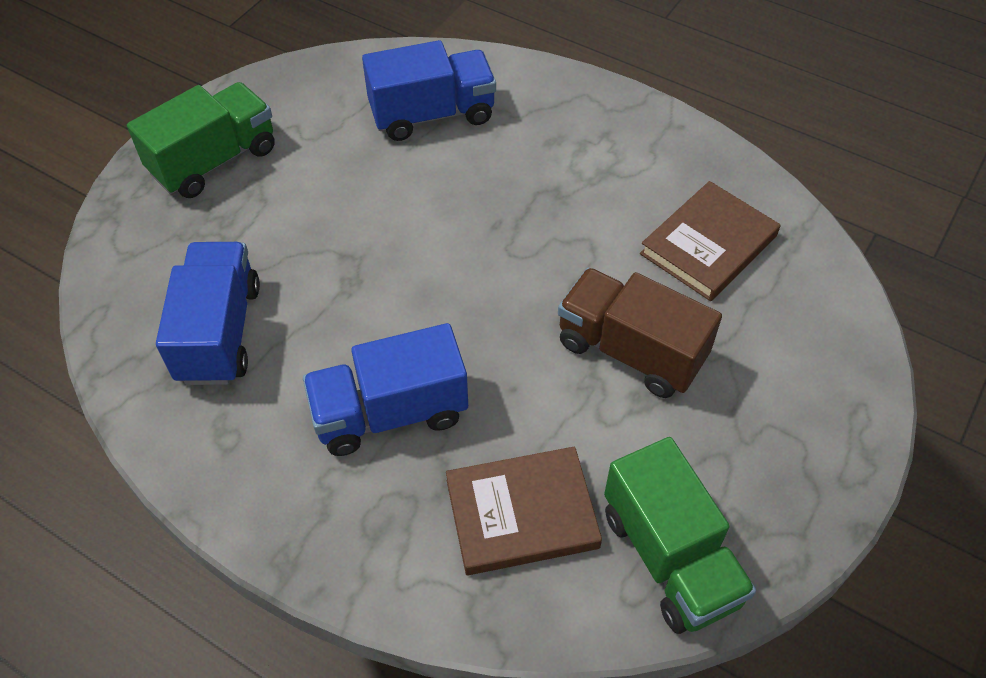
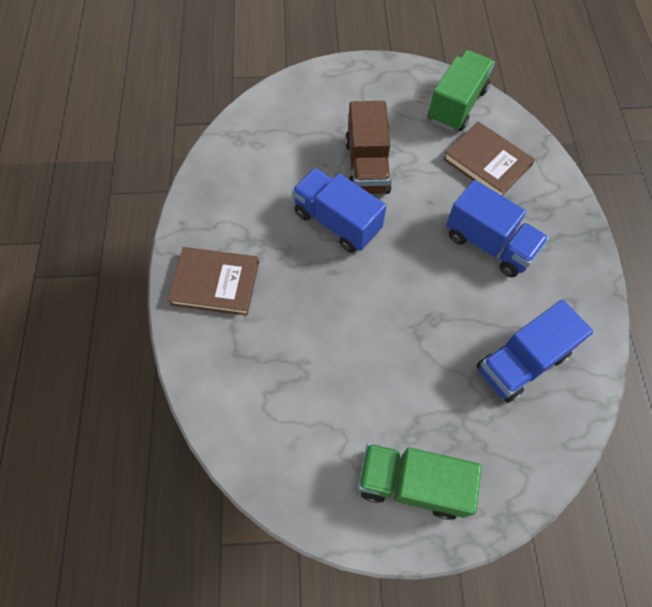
camera: 125 degrees left, 10 degrees up
(432, 114) = (266, 369): blue truck -> blue truck (337, 222)
(708, 245) = (271, 167): brown book -> brown book (215, 283)

